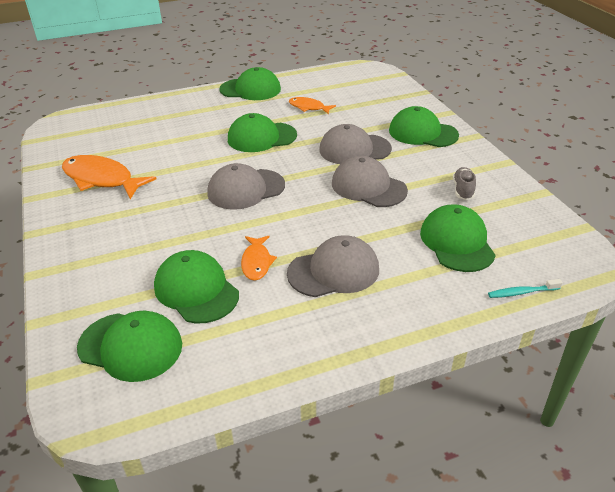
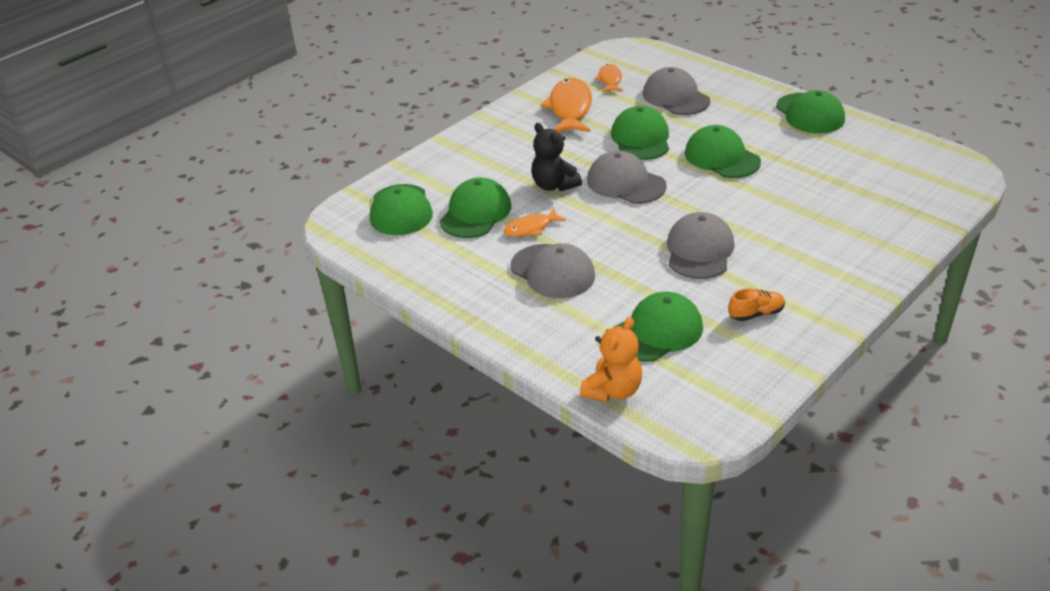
camera: 65 degrees right, 0 degrees up
(206, 227) = (554, 185): none -> black teddy bear
(308, 107) = (815, 162): orange fish -> orange fish (610, 80)
(354, 149) = (761, 220): grey cap -> grey cap (675, 97)
(422, 133) = (849, 255): green cap -> green cap (641, 138)
(463, 190) = (756, 314): grey shoe -> orange shoe
(521, 292) = (613, 390): turquoise toothbrush -> orange teddy bear

